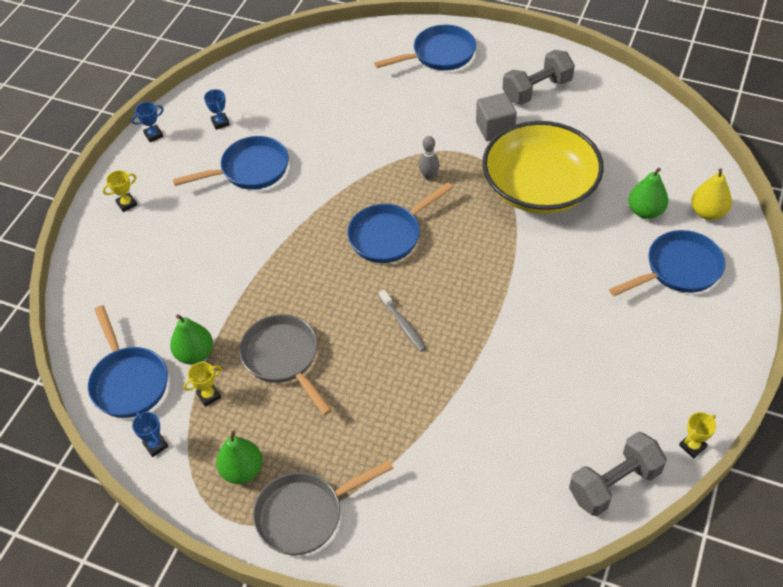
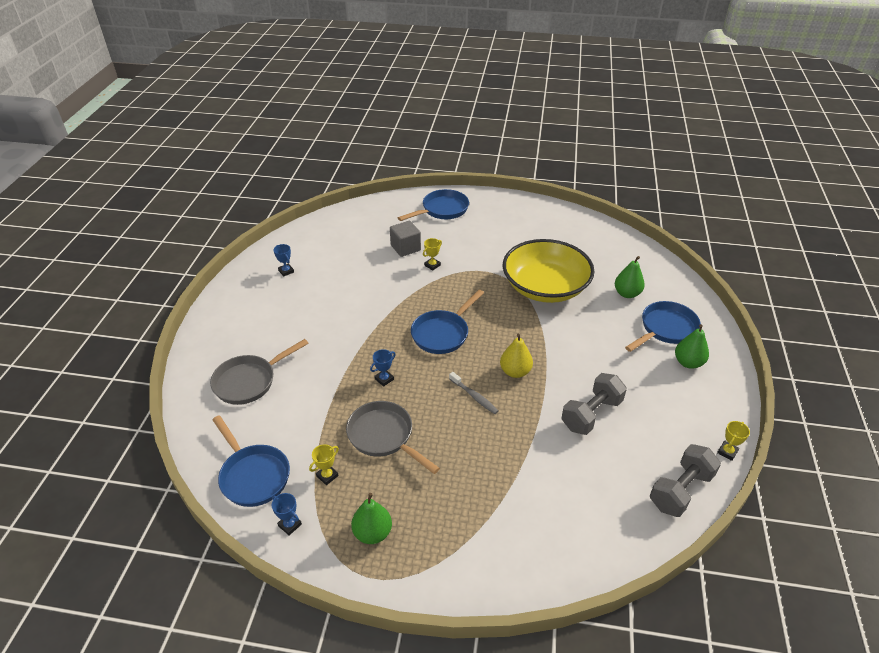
camera: 15 degrees left, 10 degrees down
(127, 204) = (221, 337): yellow trophy -> yellow trophy (432, 265)
(153, 135) = (233, 286): blue trophy -> blue trophy (384, 379)
(195, 354) = (307, 444): green pear -> green pear (688, 362)
(250, 170) = (318, 301): blue pan -> none
(305, 514) = (438, 560): grey pan -> grey pan (249, 381)
(429, 176) = (460, 289): grey bowling pin -> none
(495, 128) = (499, 252): grey cube -> grey cube (405, 248)
(537, 90) = (520, 225): grey dumbbell -> grey dumbbell (591, 414)
(707, 212) = (670, 289): yellow pear -> yellow pear (515, 372)

